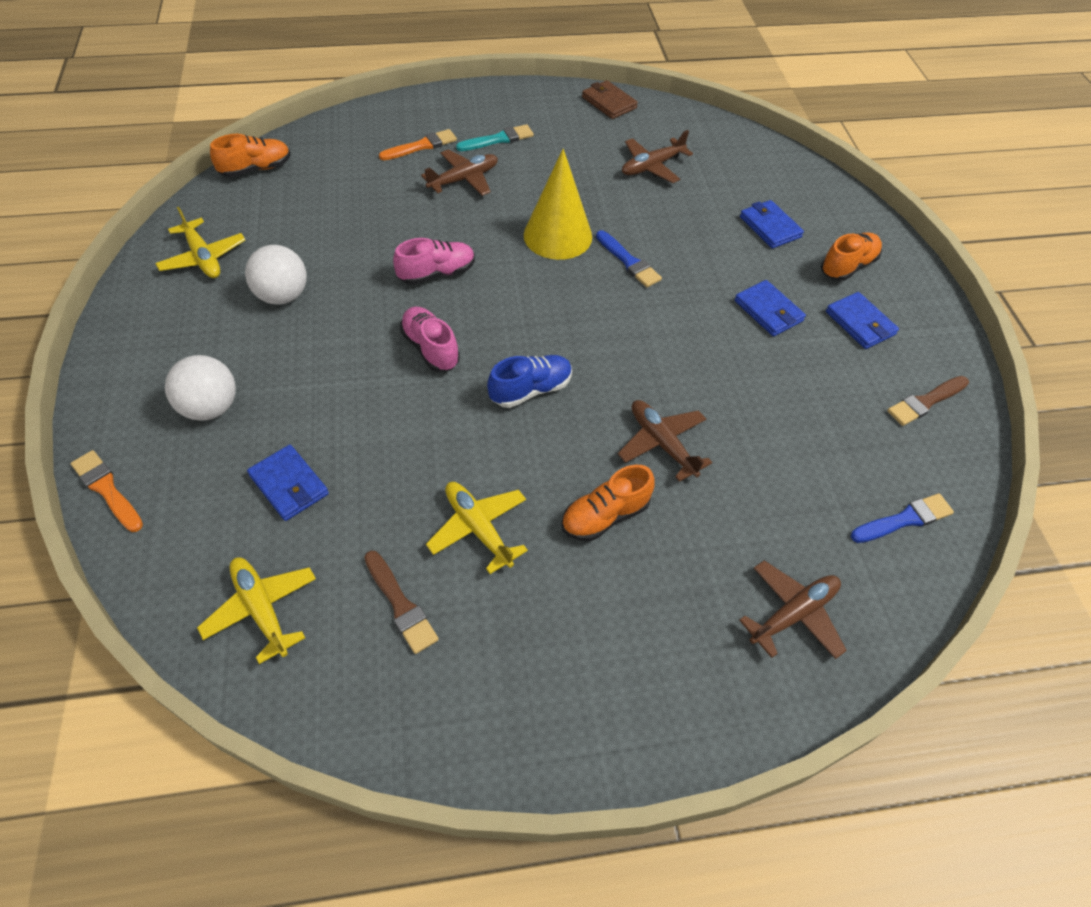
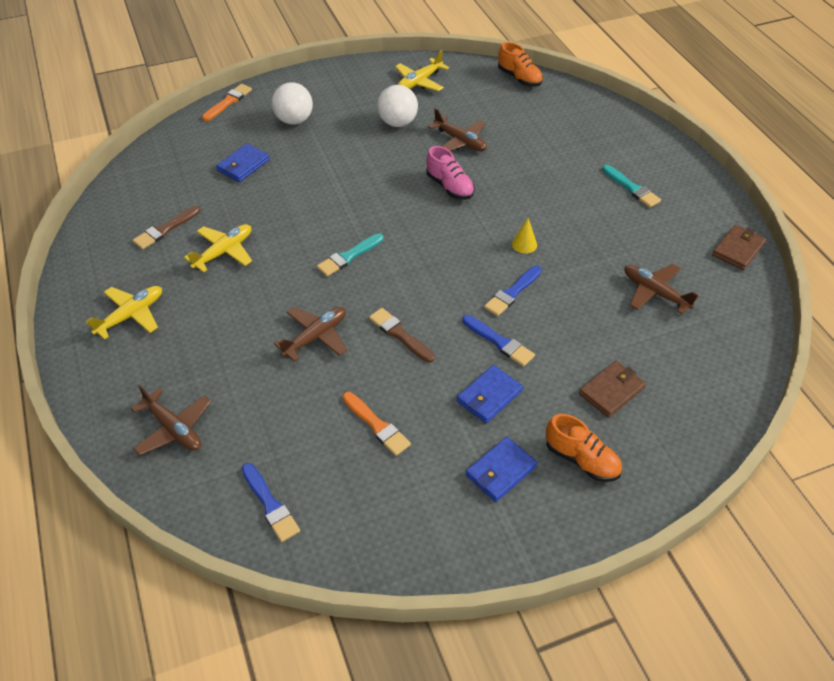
camera: 80 degrees right, 5 degrees down
(261, 609) = (158, 177): yellow plane -> yellow plane (131, 315)
(421, 146) = (595, 148): orange brush -> orange brush (377, 425)
(430, 348) = (373, 199): pink shoe -> none
(464, 179) = (566, 179): brown plane -> brown plane (460, 141)
(530, 390) = (348, 256): blue shoe -> turquoise brush
(557, 236) = (524, 244): yellow cone -> yellow cone, size x0.42
(605, 516) = (243, 313): orange shoe -> none
(697, 287) = (499, 342): none -> blue brush
(770, 227) = (611, 391): blue wallet -> brown wallet
(925, 402) = (411, 527): brown brush -> brown brush (399, 334)

